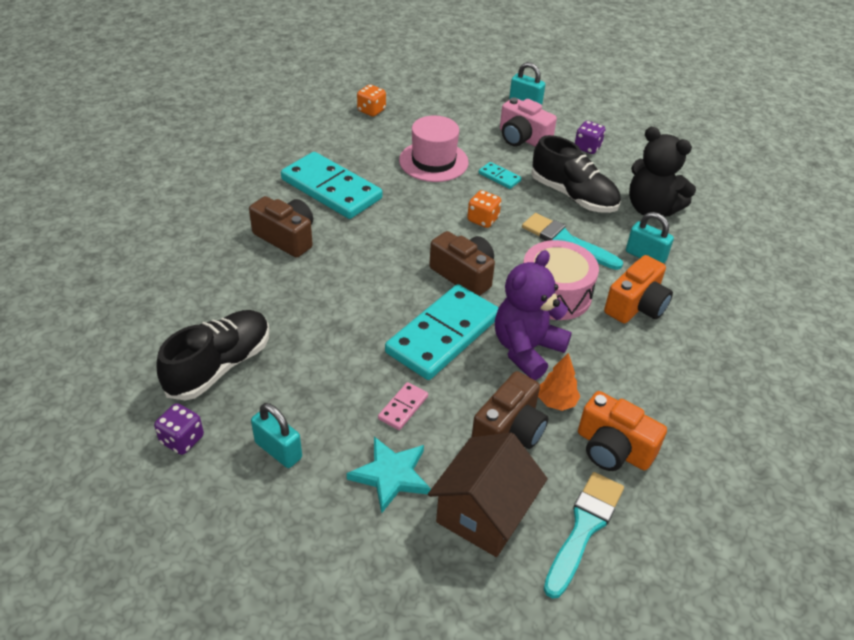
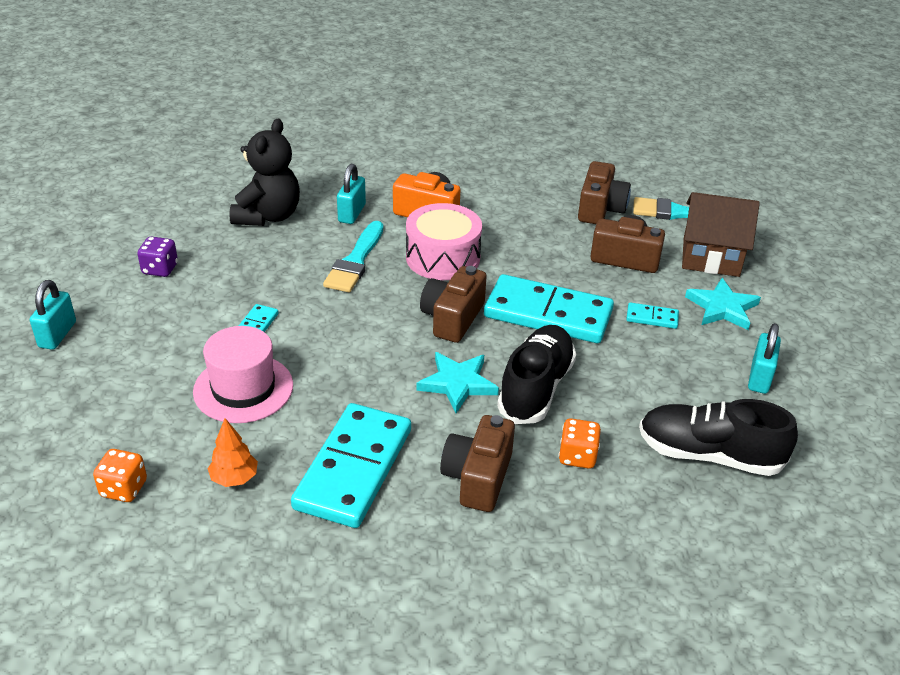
camera: 110 degrees left, 5 degrees down
(182, 440) = (808, 444): purple dice -> none
(383, 255) = (458, 383): none -> turquoise star
(403, 407) = (652, 318): pink domino -> turquoise domino
(483, 219) = (349, 323): orange dice -> orange dice (577, 456)
(522, 138) = (156, 322): pink camera -> none
(526, 349) = (529, 263): purple teddy bear -> none
(556, 402) = (576, 239): orange tree -> orange tree (234, 478)
(573, 196) = (269, 267): black shoe -> black shoe (536, 388)
(613, 449) = (600, 209): orange camera -> brown camera

